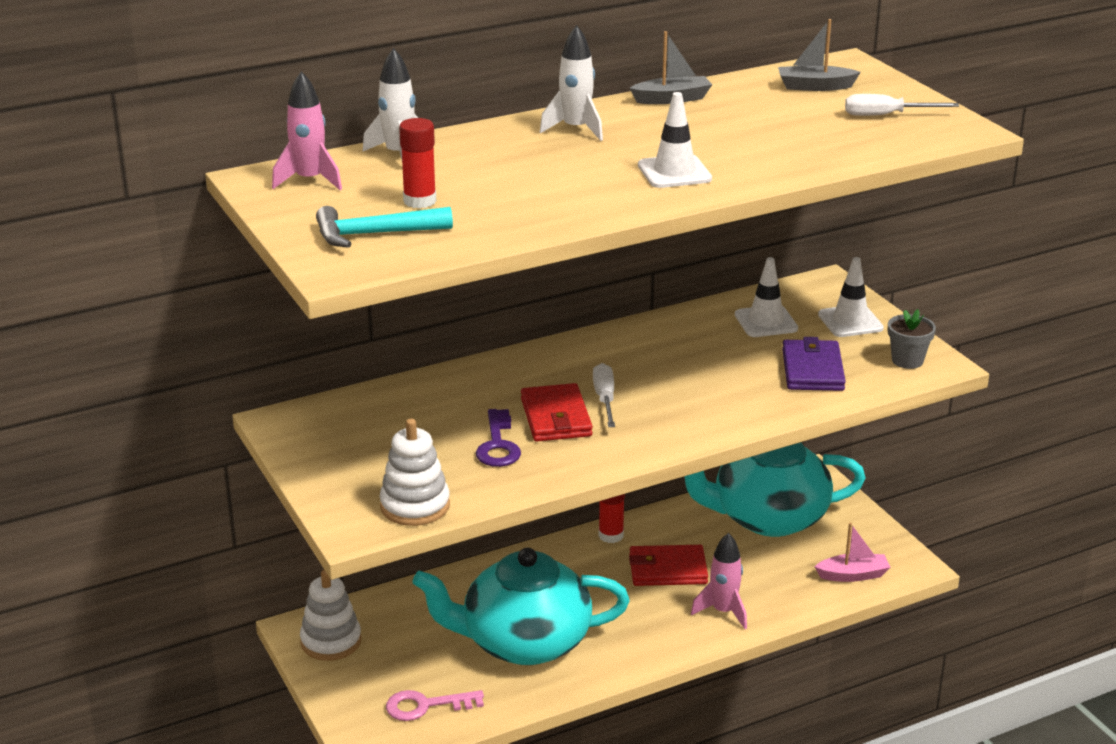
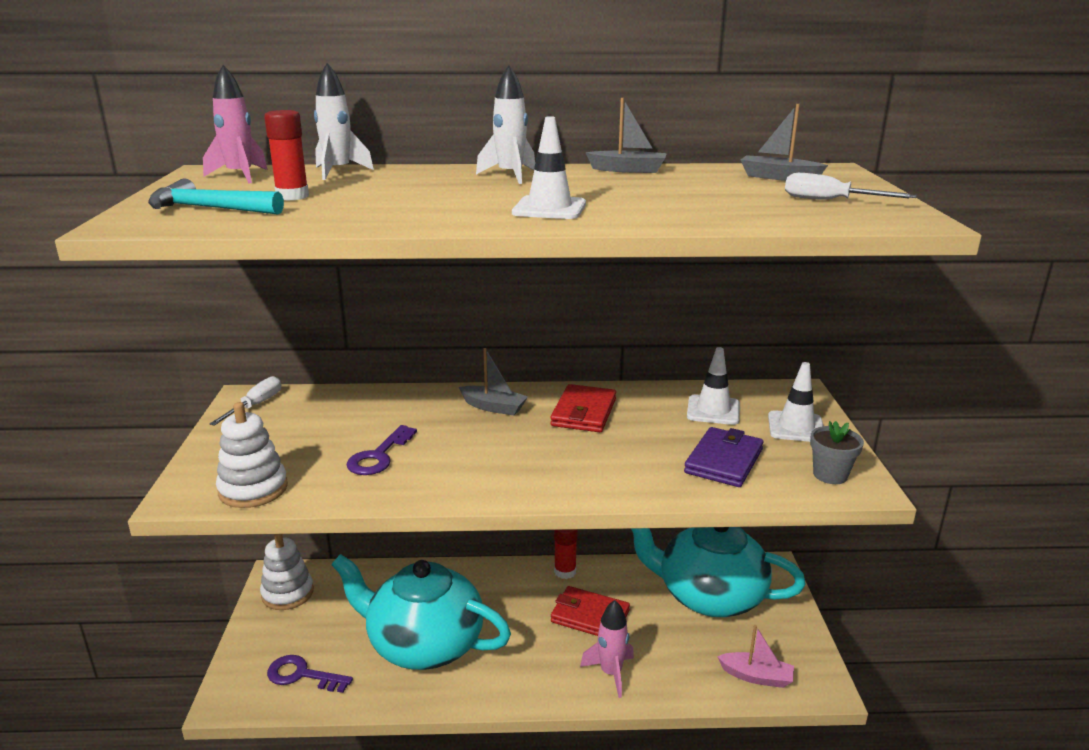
camera: 25 degrees right, 5 degrees down
(426, 706) = (302, 675): pink key -> purple key
(555, 369) = (493, 407): none -> grey boat
(556, 417) = (451, 446): red wallet -> red wallet (583, 412)
(605, 399) = (508, 440): white screwdriver -> white screwdriver (256, 405)

